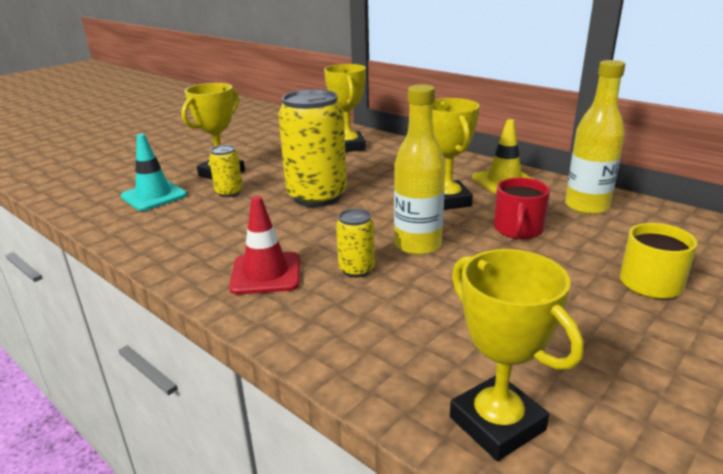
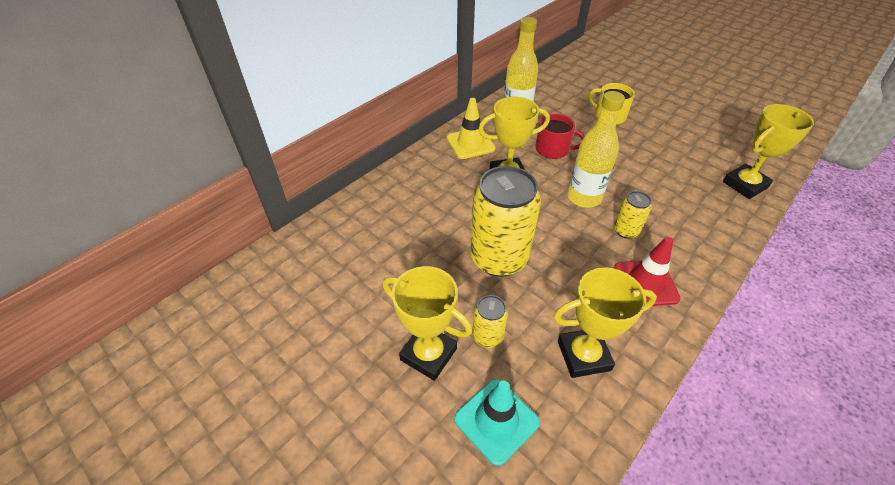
camera: 90 degrees left, 20 degrees up
(348, 146) = (362, 236): yellow trophy -> yellow trophy (583, 355)

